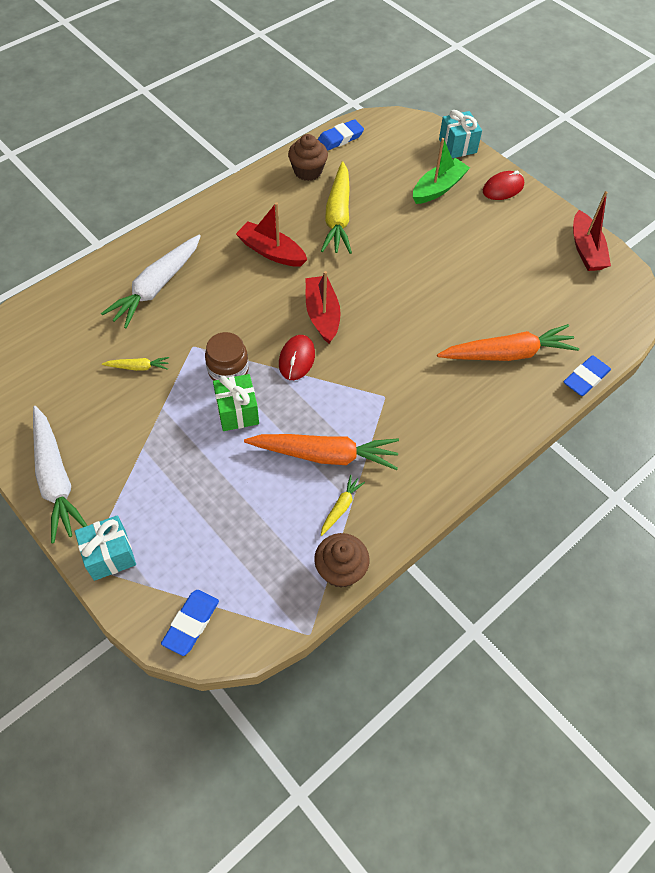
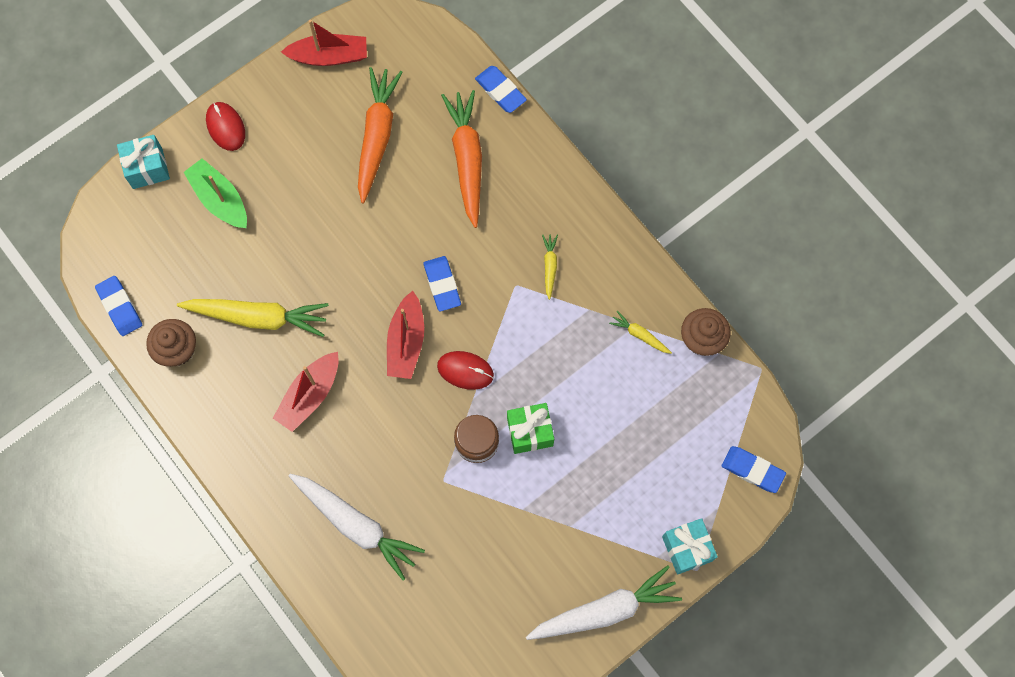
camera: 85 degrees left, 15 degrees up
(138, 367) = (469, 538): yellow carrot -> yellow carrot (550, 266)
(322, 314) = (406, 342): red boat -> red boat turned 75 degrees counterclockwise
(325, 455) = (583, 347): orange carrot -> orange carrot (377, 136)
(379, 339) = (442, 285): none -> blue eraser

